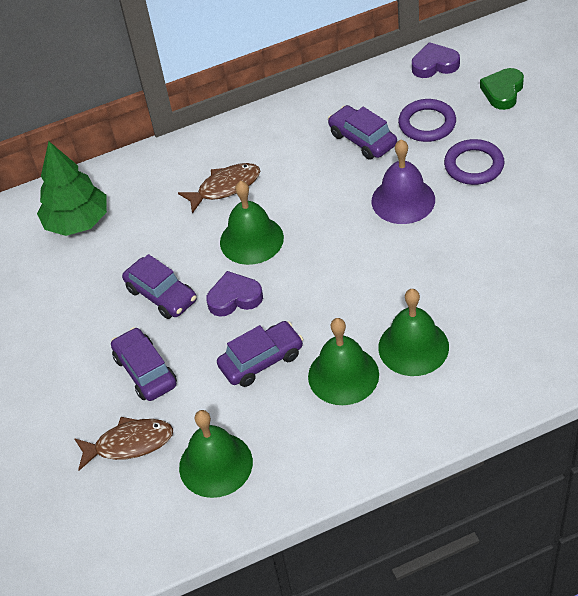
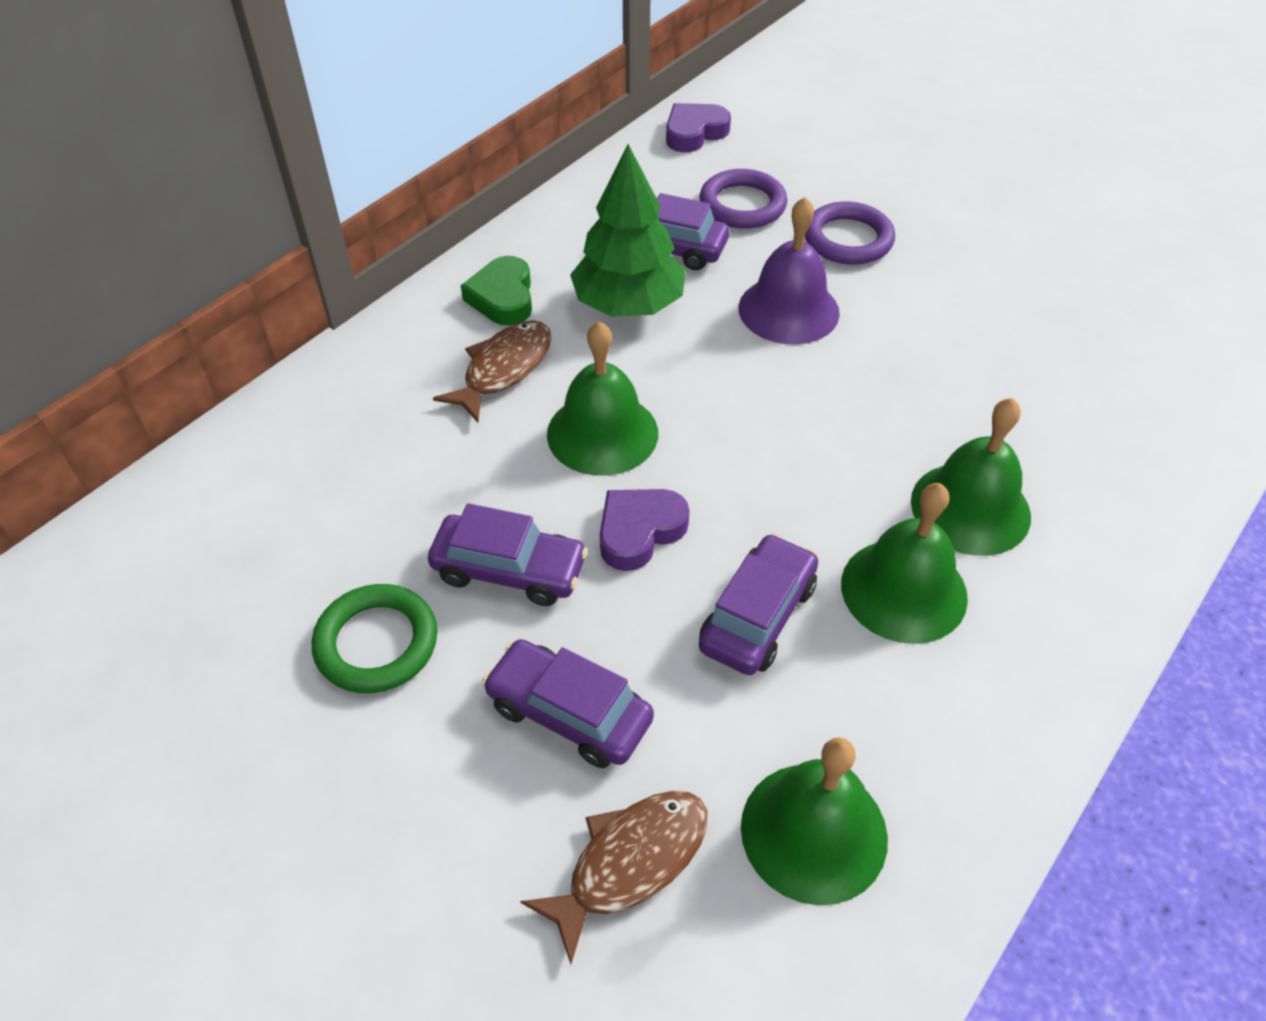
camera: 35 degrees left, 0 degrees up
(77, 222) = (273, 500): green tree -> green tree (628, 305)
(83, 308) = (376, 643): none -> green ring
(502, 92) = (810, 143): green heart -> green heart (503, 297)

